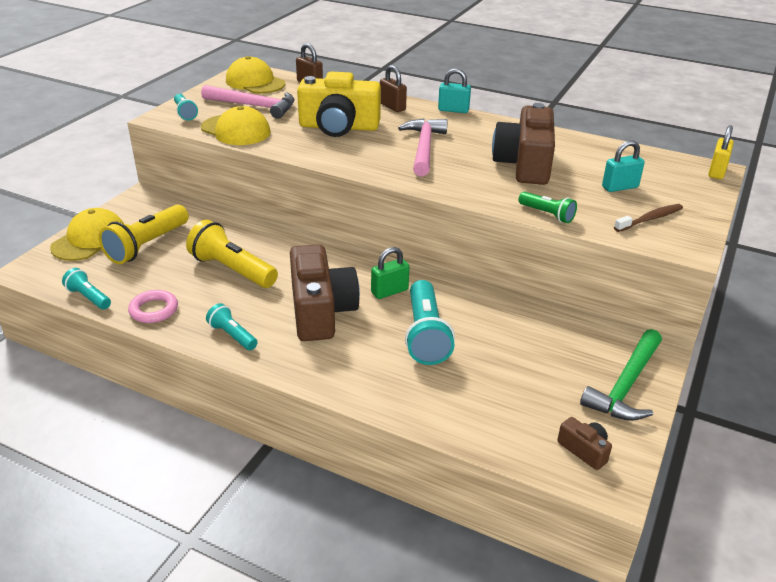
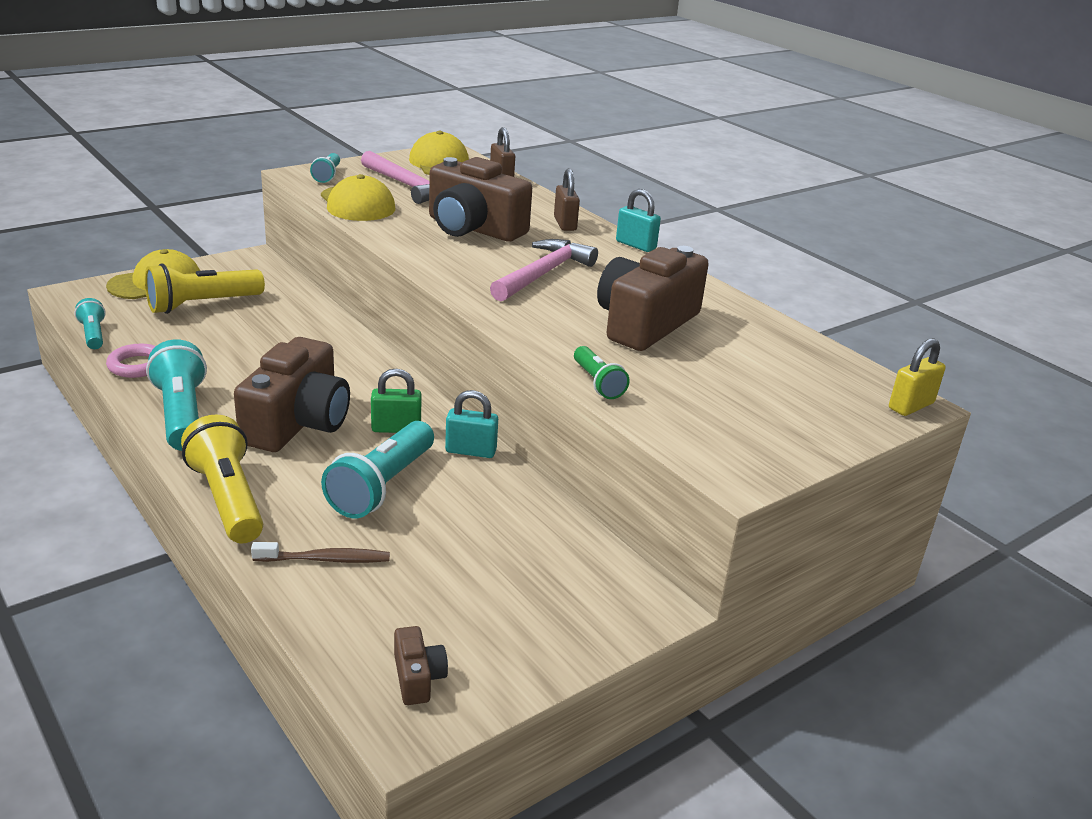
camera: 25 degrees right, 5 degrees down
(232, 270) = (256, 353): yellow flashlight -> yellow flashlight (227, 499)
(232, 335) = (181, 415): turquoise flashlight -> turquoise flashlight, size x1.81
(339, 127) = (473, 228): yellow camera -> brown camera
(620, 187) = (739, 383): turquoise padlock -> turquoise padlock (470, 451)
(625, 385) = (559, 630): green hammer -> none
(650, 219) = (730, 429): brown toothbrush -> brown toothbrush (325, 559)

